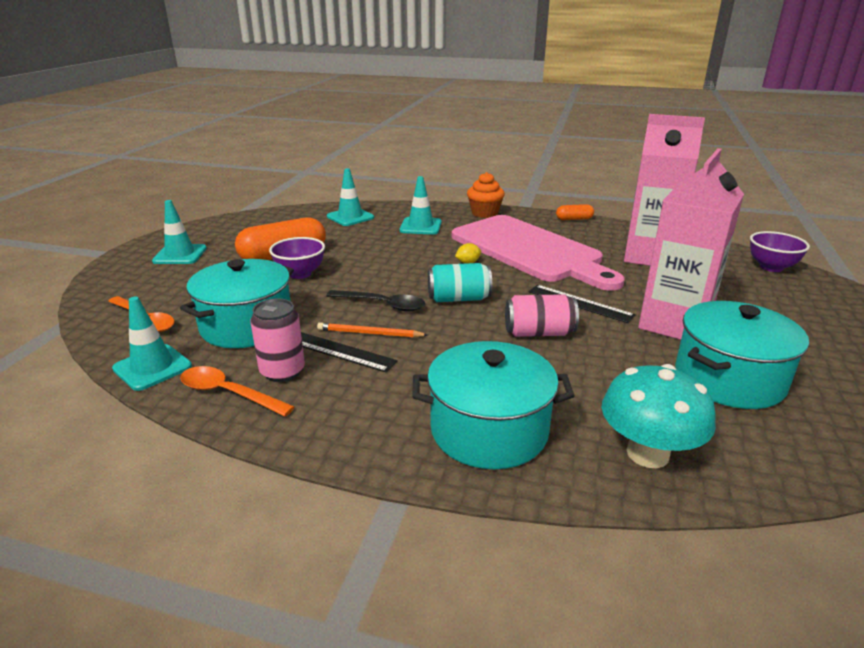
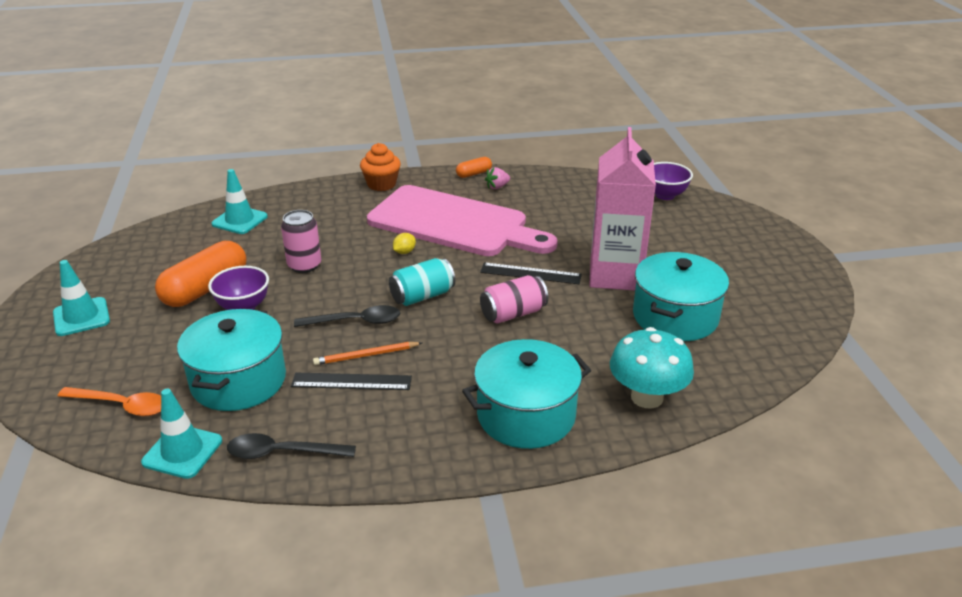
camera: 25 degrees left, 5 degrees up
(228, 393) = (282, 453): orange spoon -> black spoon
(282, 372) = (315, 417): pink can -> pink can (304, 265)
(420, 226) = (326, 216): turquoise traffic cone -> none
(590, 232) = (497, 187): none -> pink strawberry
(649, 256) = (563, 206): pink carton -> none

